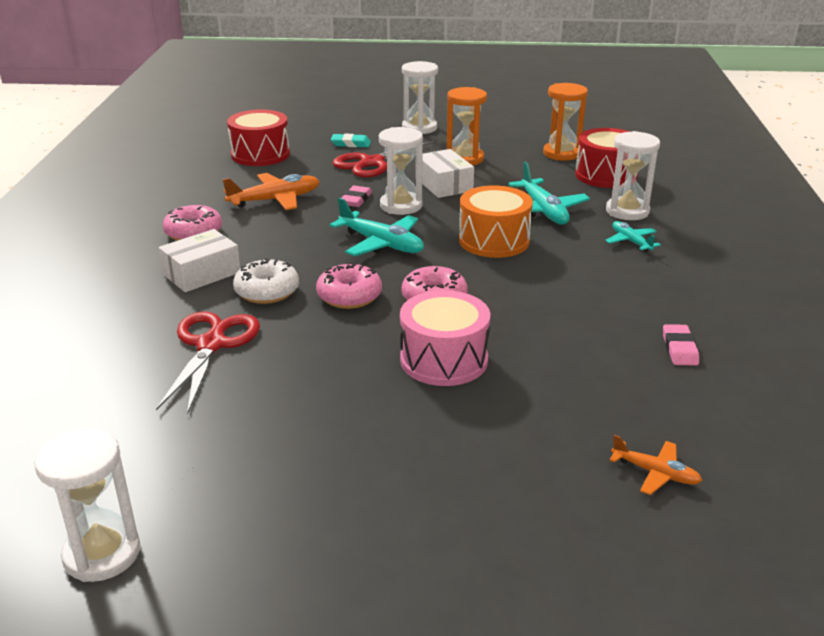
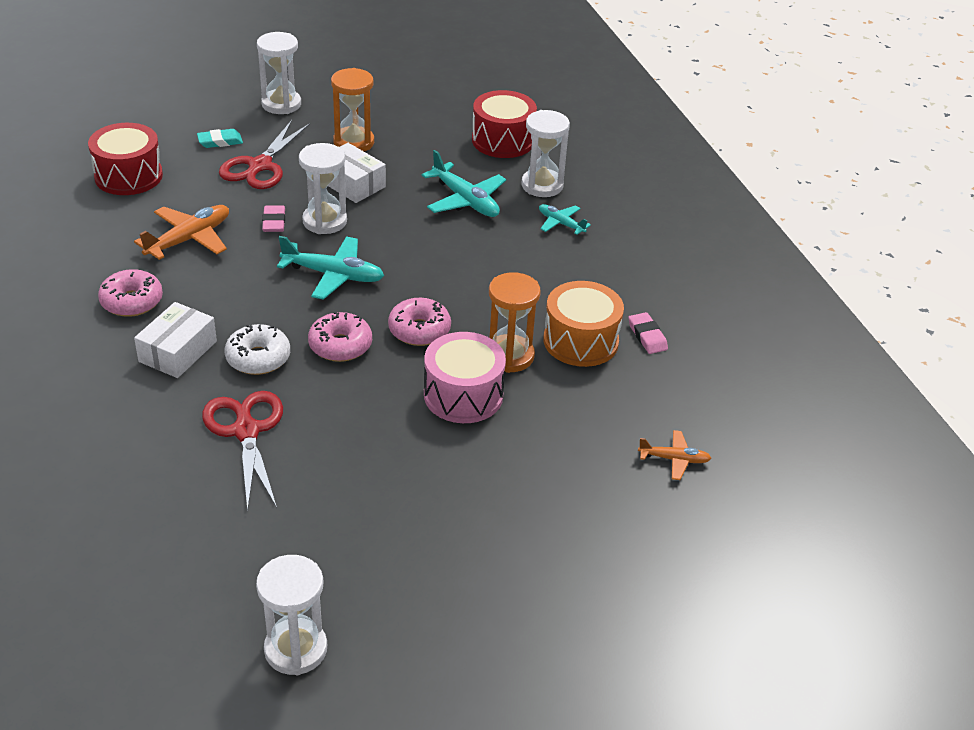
camera: 25 degrees left, 10 degrees up
(494, 240) = (438, 248): orange drum -> orange drum (580, 341)
(562, 153) = (447, 117): orange hourglass -> orange hourglass (509, 356)

